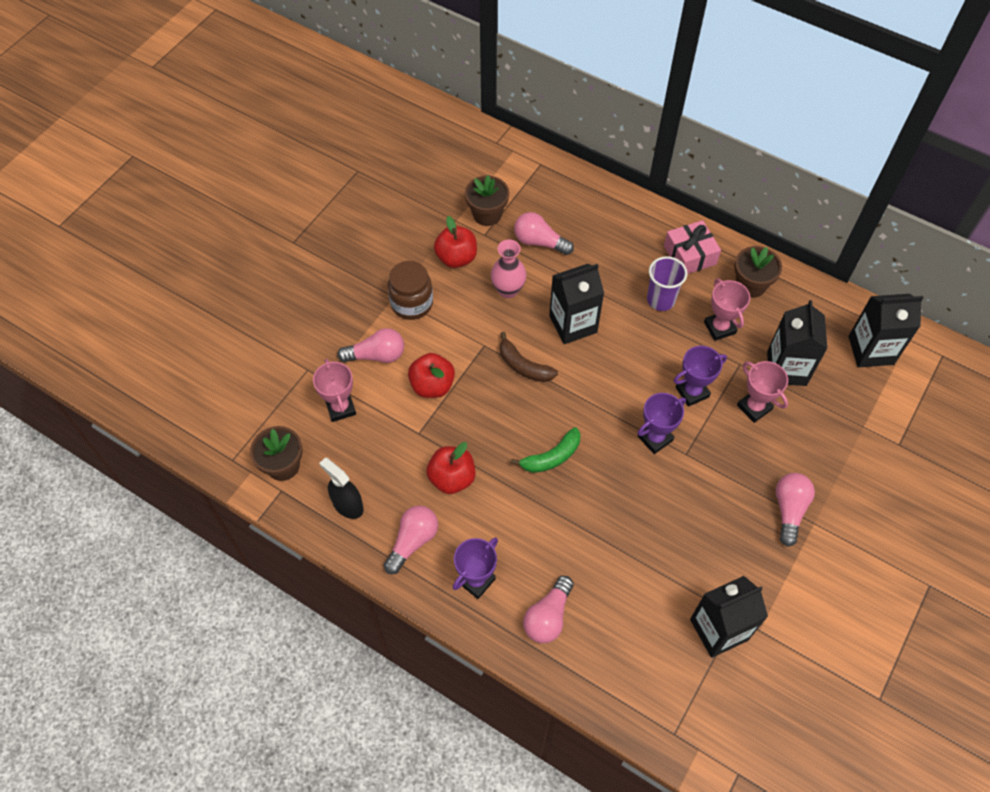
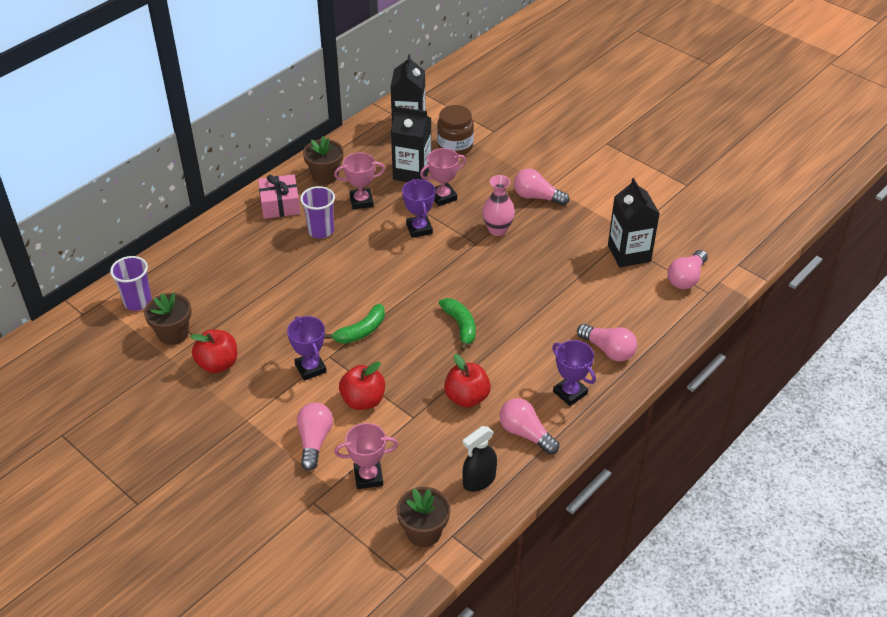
camera: 80 degrees left, 15 degrees down
(412, 303) = (261, 406): brown jar -> brown jar (455, 146)
(508, 290) = (272, 330): pink vase -> pink vase (497, 230)
(520, 177) = (138, 302): none -> purple cup
(523, 366) = (361, 331): brown banana -> green banana
(539, 242) = (224, 300): pink light bulb -> pink light bulb (686, 278)
(573, 324) = (326, 291): black carton -> none
(655, 438) = (457, 258): purple trophy -> purple trophy (310, 368)

